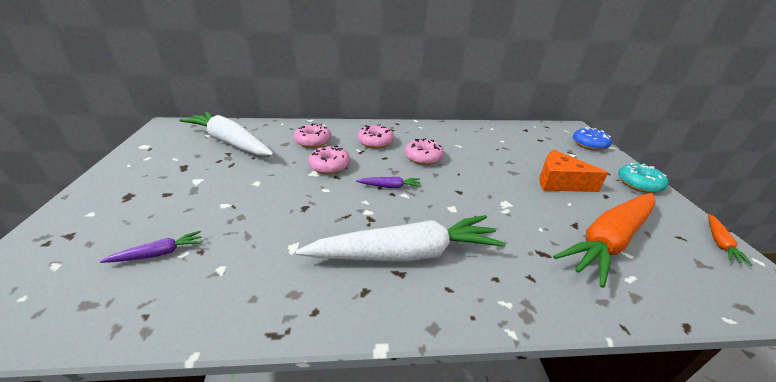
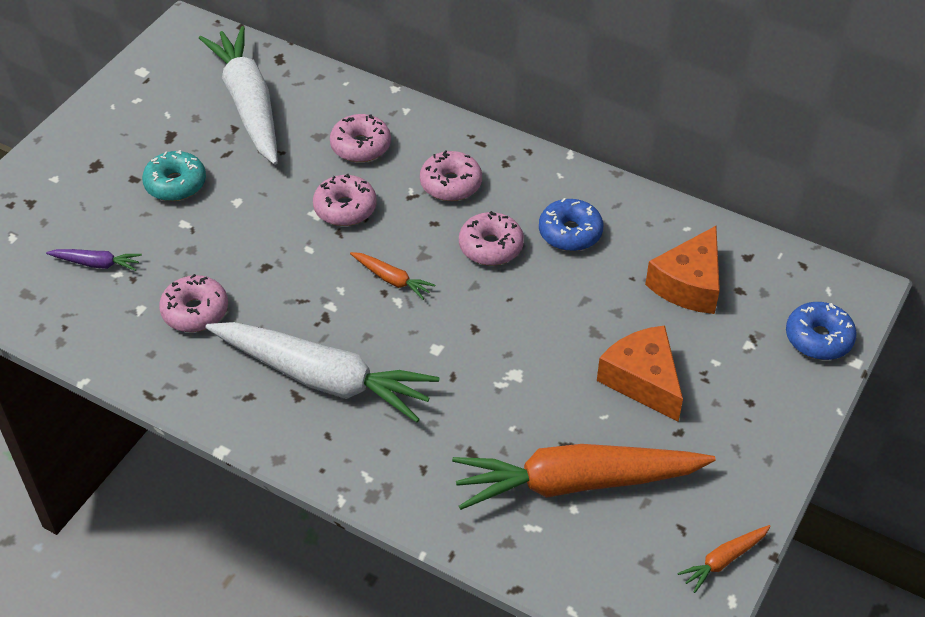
camera: 35 degrees right, 15 degrees up
(272, 252) = (195, 311): none -> pink donut
(390, 186) = (392, 279): purple carrot -> orange carrot
(451, 142) = (570, 233): none -> blue donut
(520, 144) = (688, 284): none -> orange cheese
(639, 184) = (768, 441): turquoise donut -> turquoise donut (175, 184)

